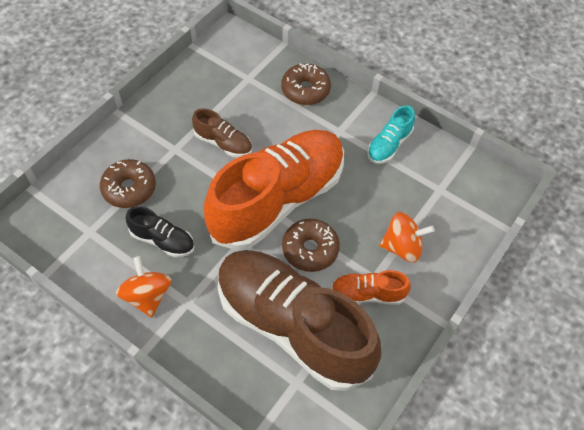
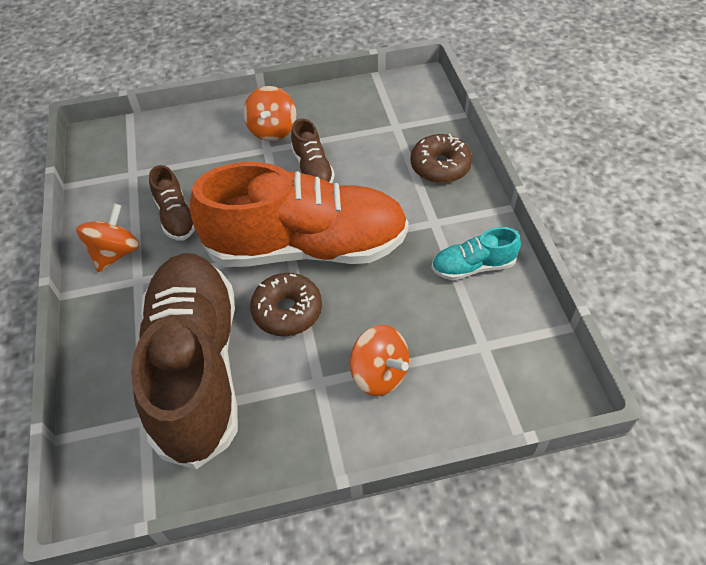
camera: 45 degrees right, 5 degrees down
(129, 188) = (197, 159): brown donut -> none
(163, 132) = (272, 130): none -> orange spinning top
(163, 240) = (176, 217): black shoe -> brown shoe
(368, 294) = (296, 392): orange shoe -> none

